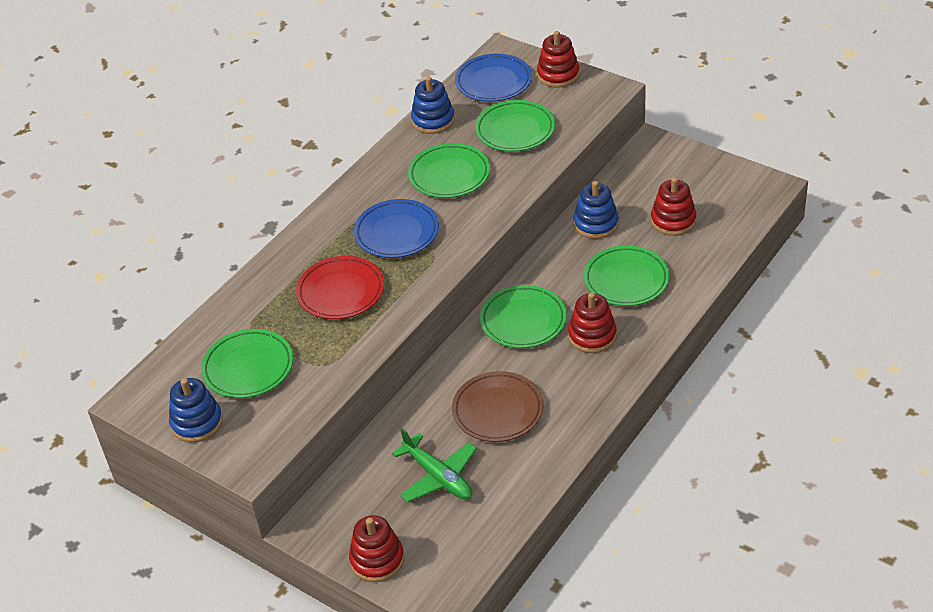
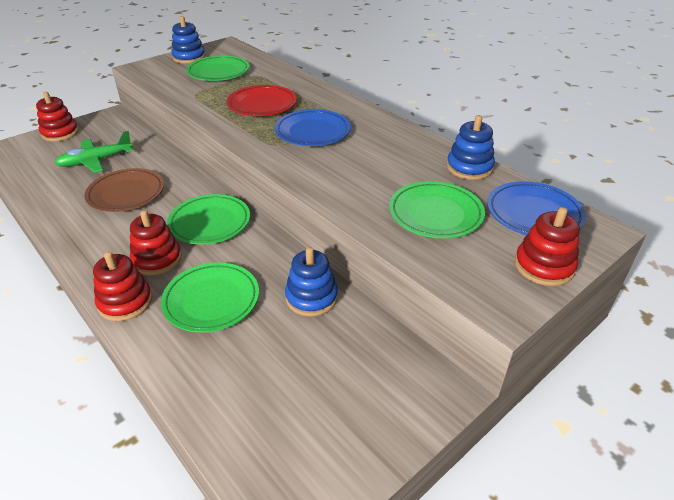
camera: 100 degrees right, 5 degrees down
(449, 175) = (377, 165): green plate -> none
(673, 220) = (281, 368): red stacking toy -> red stacking toy (125, 302)

